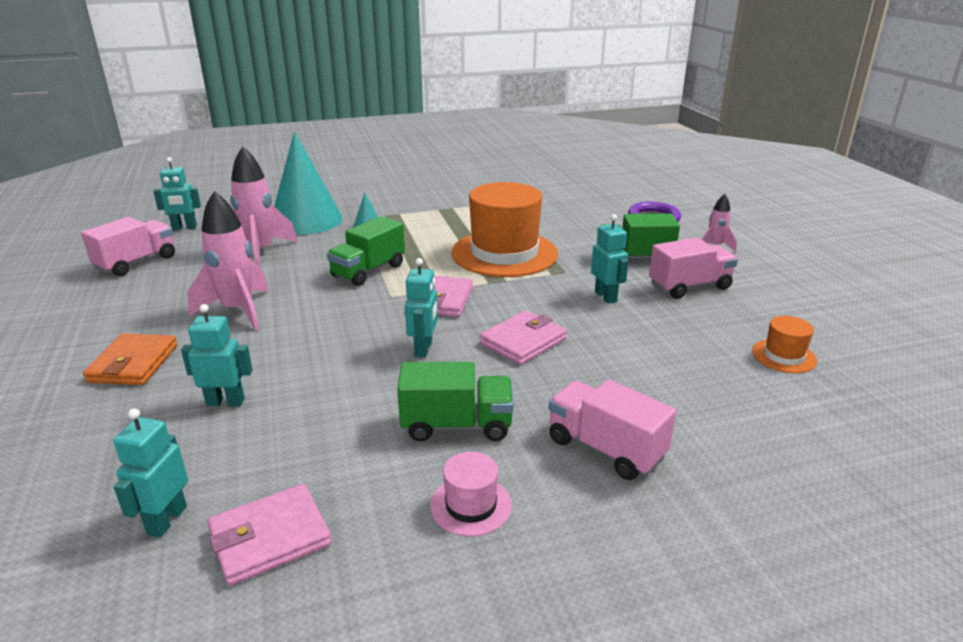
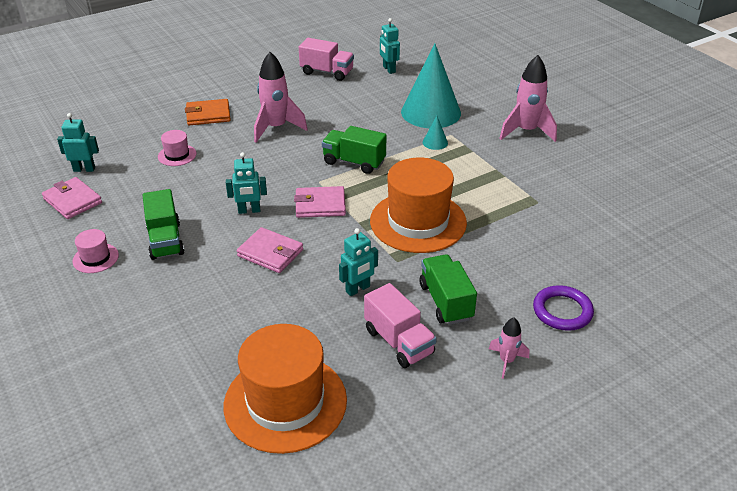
camera: 75 degrees right, 10 degrees up
(225, 402) = (177, 155): turquoise robot -> pink hat
(261, 252) = (364, 110): pink rocket -> pink rocket (526, 131)
(605, 449) = (148, 304): pink truck -> none
(784, 356) = (285, 402): orange hat -> orange hat, size x2.27

